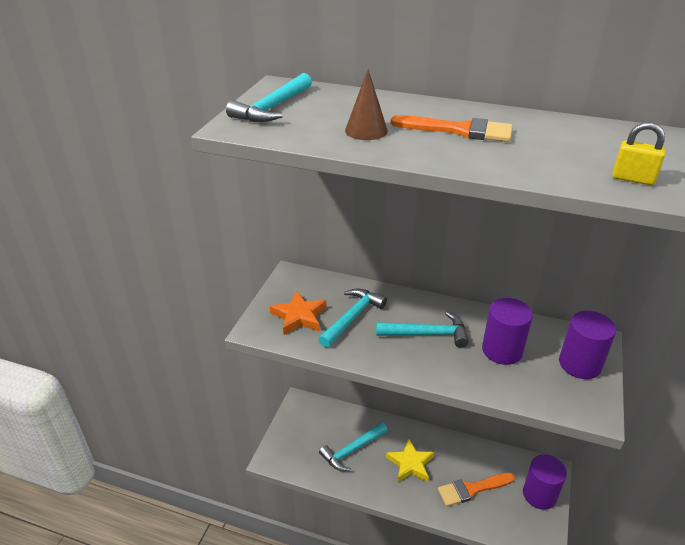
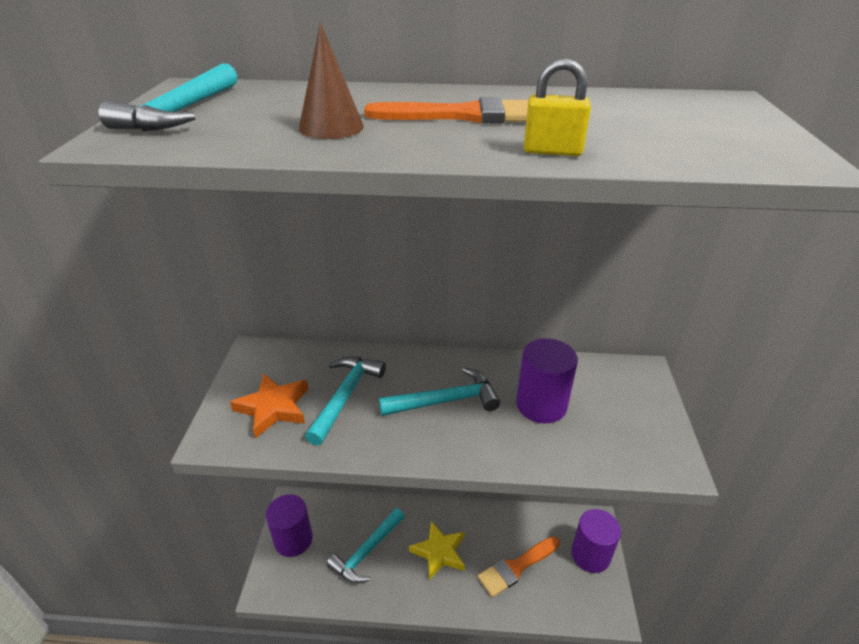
camera: 15 degrees left, 0 degrees up
(579, 364) = (634, 405): purple cylinder -> purple cylinder (293, 539)
(632, 179) = (726, 148): yellow padlock -> yellow padlock (552, 151)

